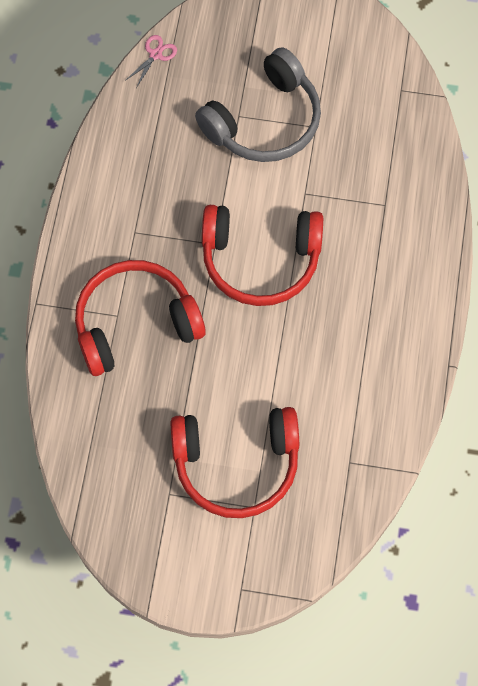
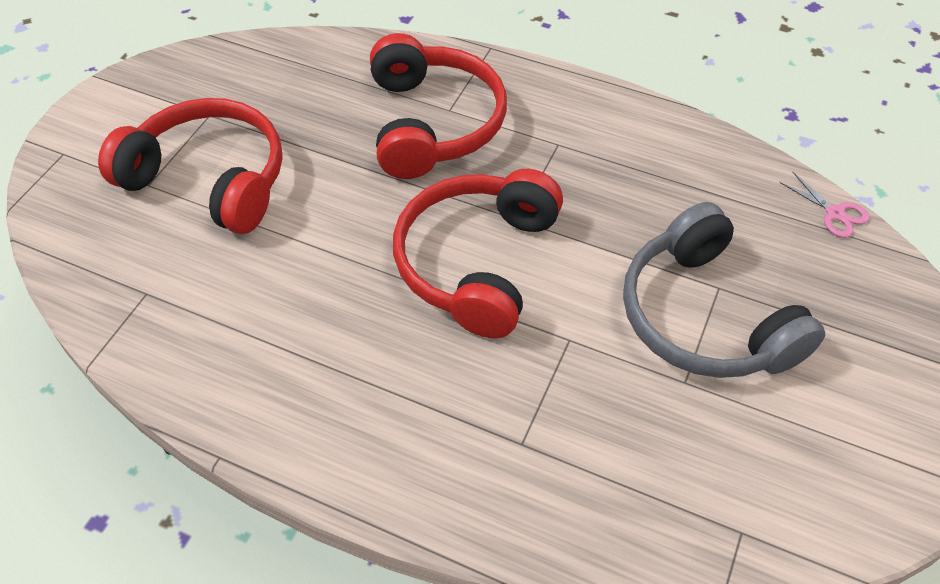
camera: 105 degrees right, 15 degrees down
(236, 464) = (209, 179): red headphones -> red headphones turned 105 degrees clockwise

